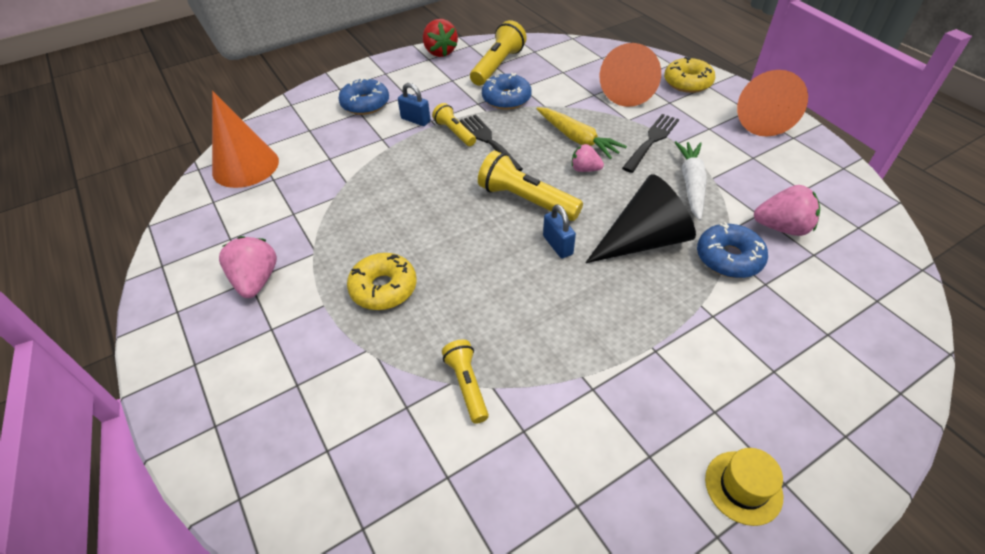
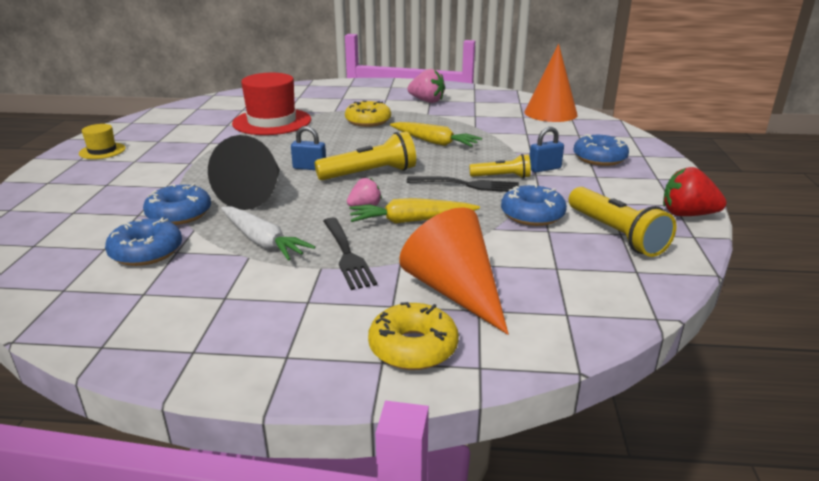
camera: 125 degrees right, 20 degrees down
(408, 202) = (434, 142): none -> yellow carrot
(467, 385) = (272, 122): yellow flashlight -> red hat
(760, 117) = (261, 353): orange cone -> none
(781, 228) = (146, 252): pink strawberry -> blue donut

